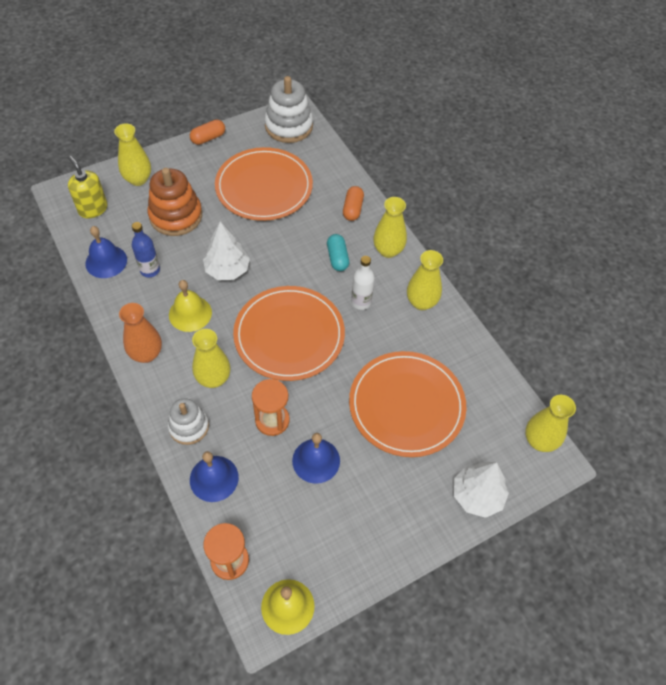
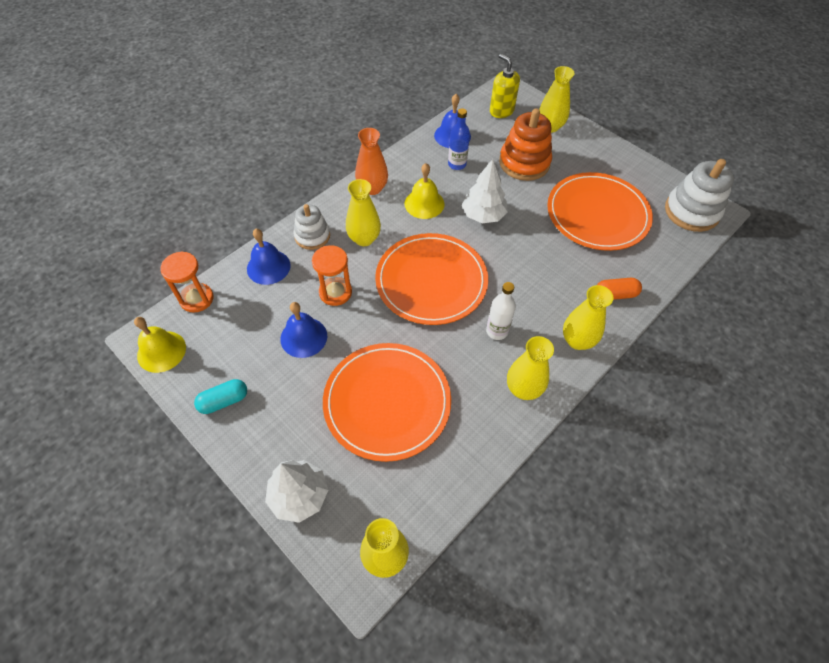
camera: 75 degrees right, 0 degrees up
(93, 209) = (501, 111): yellow soap dispenser -> yellow soap dispenser turned 75 degrees counterclockwise
(208, 138) = (630, 157): orange capsule -> none
(337, 258) = (542, 297): turquoise capsule -> turquoise capsule (224, 401)

